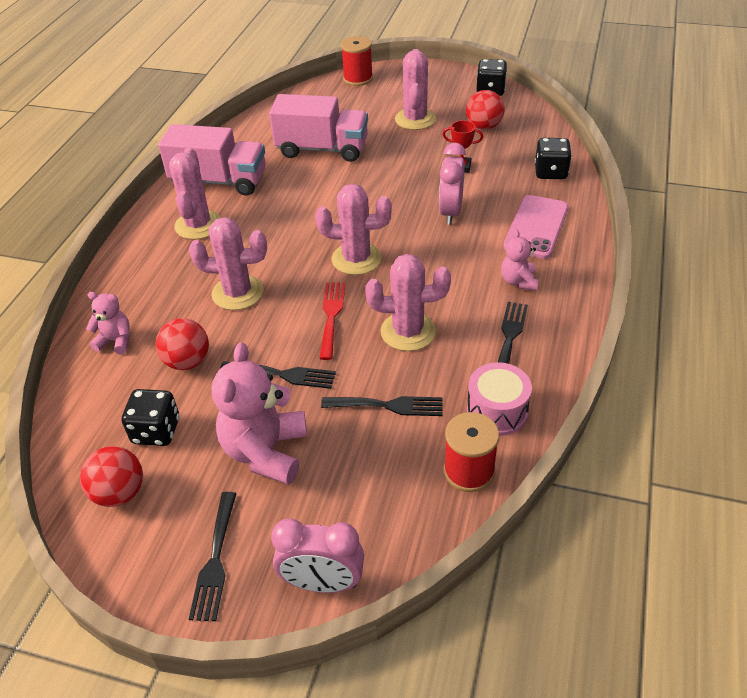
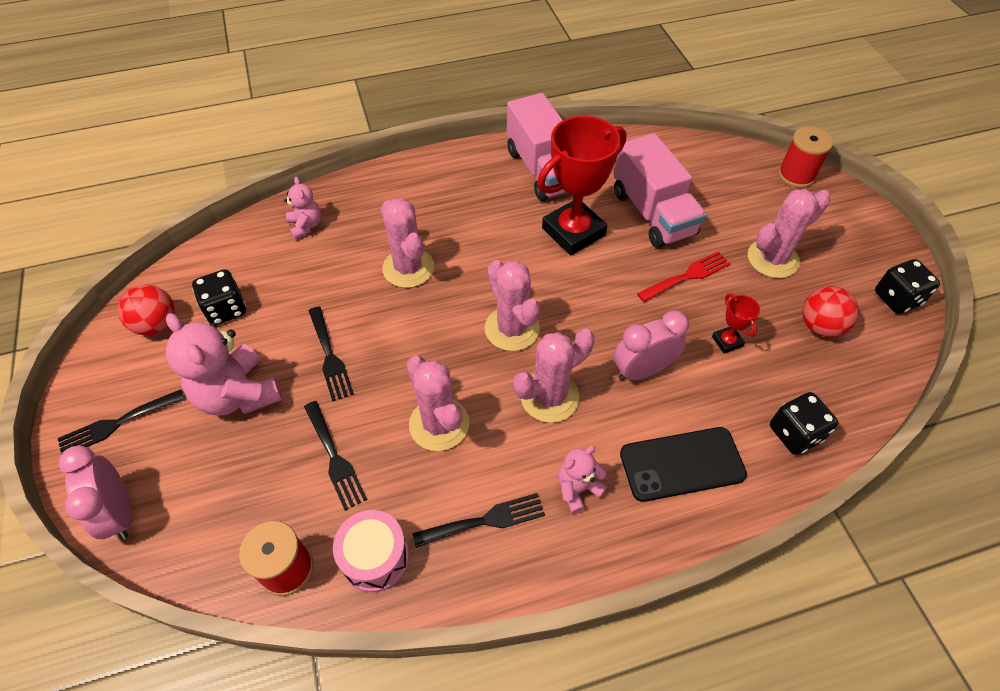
camera: 55 degrees right, 10 degrees up
(187, 361) = (309, 283): red ball -> none
(198, 225) = (474, 191): pink cactus -> pink cactus (549, 397)
(266, 451) = (238, 394): pink teddy bear -> pink teddy bear turned 105 degrees counterclockwise
(298, 192) = (573, 232): none -> red trophy
(331, 316) = (422, 352): red fork -> red fork (687, 276)
(536, 227) = (682, 464): pink phone -> black phone

